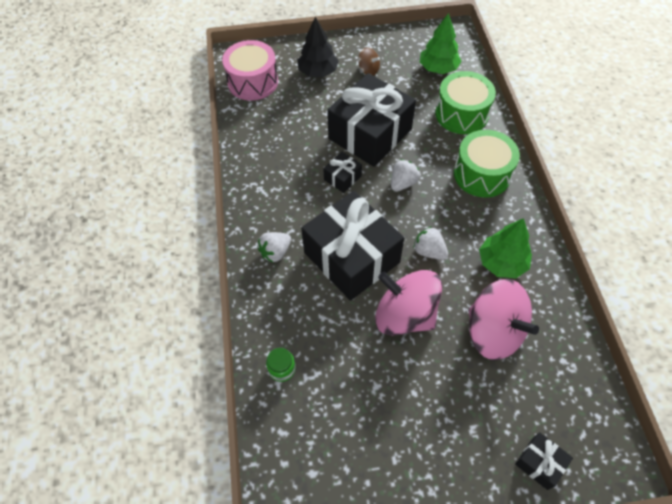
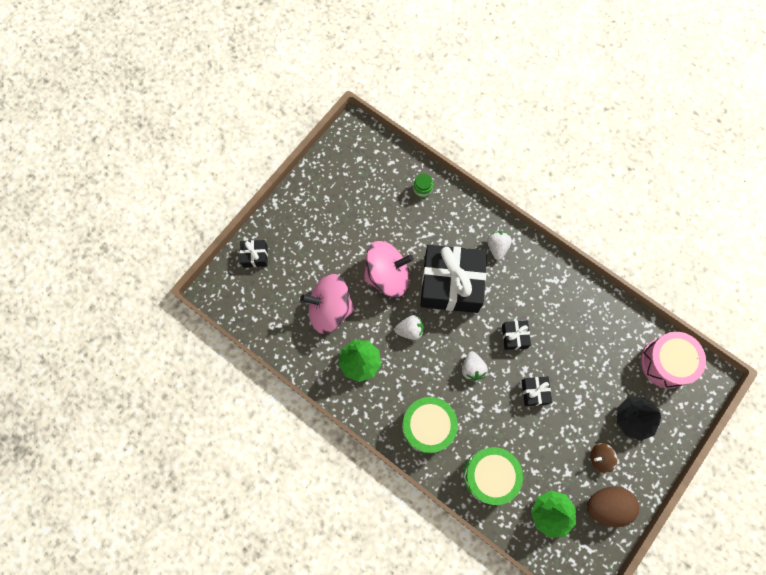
camera: 135 degrees right, 15 degrees up
(370, 134) = (534, 392): black gift -> black gift, size x0.43
(394, 47) = (606, 505): none -> brown egg

